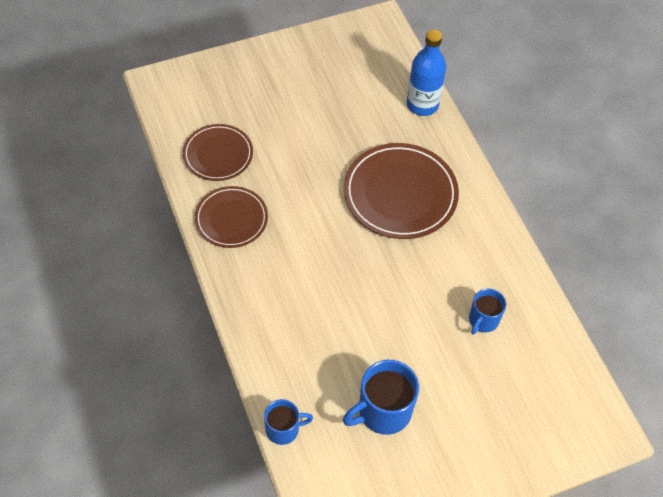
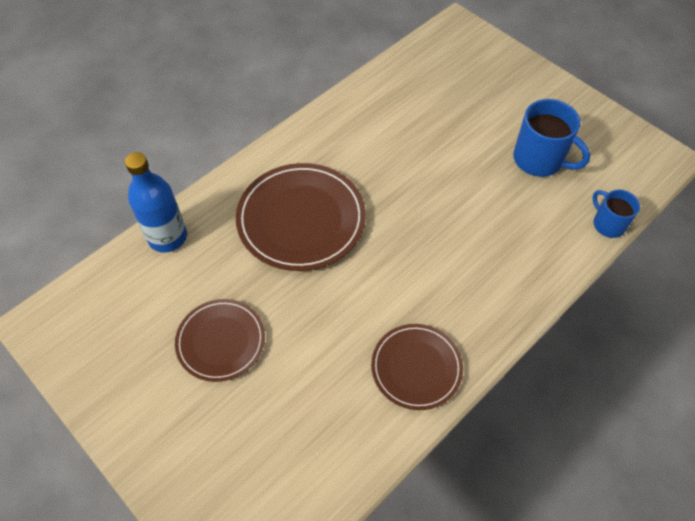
camera: 110 degrees left, 0 degrees up
(218, 154) = (333, 426): brown plate -> brown plate (221, 341)
(483, 320) = (408, 118): blue mug -> none

